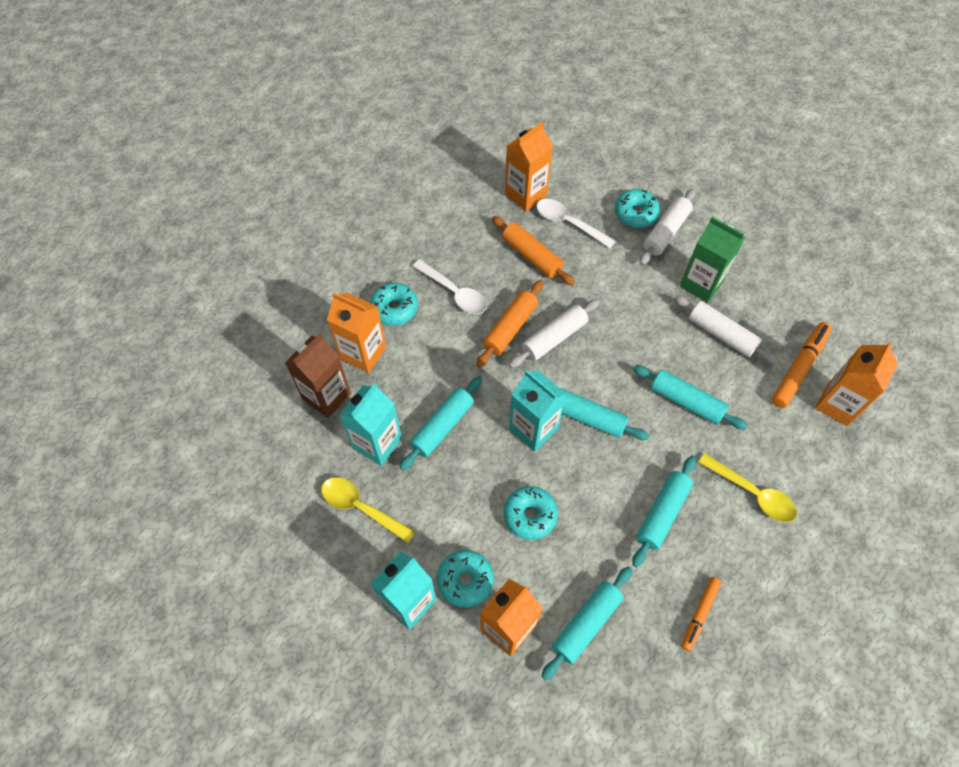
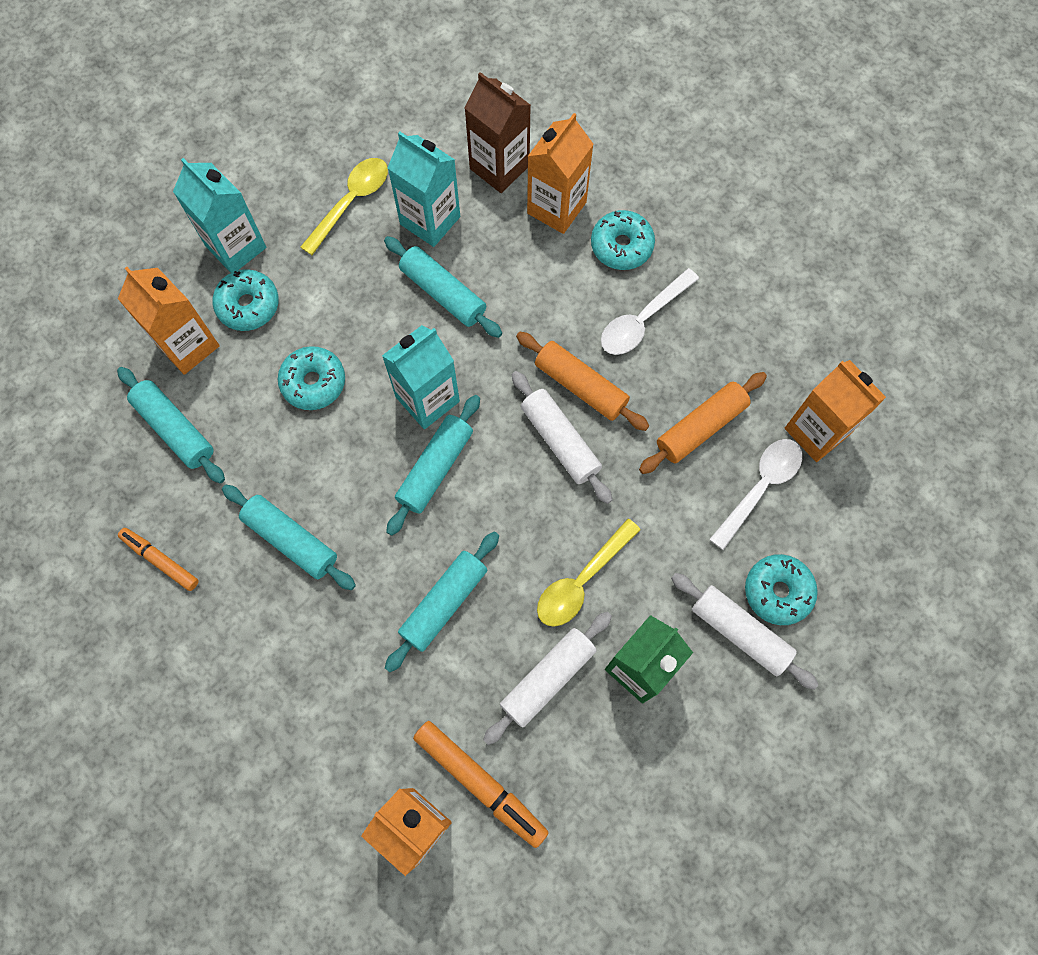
camera: 95 degrees right, 10 degrees up
(752, 493) = (300, 663): yellow spoon -> yellow spoon (582, 580)

